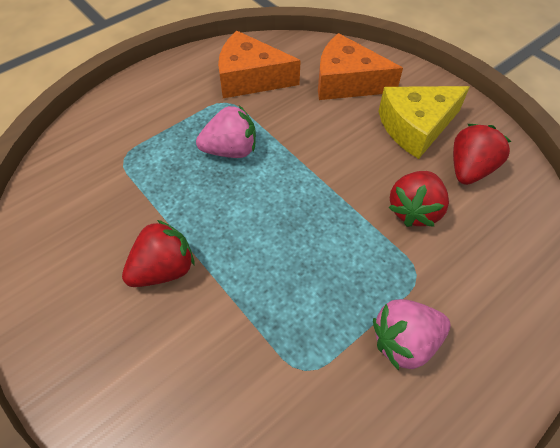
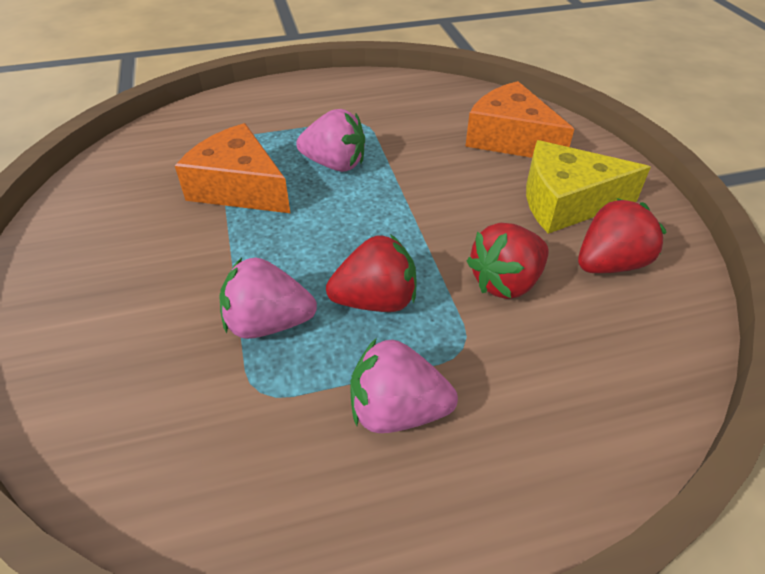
camera: 25 degrees right, 10 degrees down
(164, 269) = (189, 244): red strawberry -> red strawberry (376, 301)
(250, 78) = (402, 109): orange cheese -> orange cheese (239, 187)
(274, 313) = (268, 323): none -> pink strawberry

